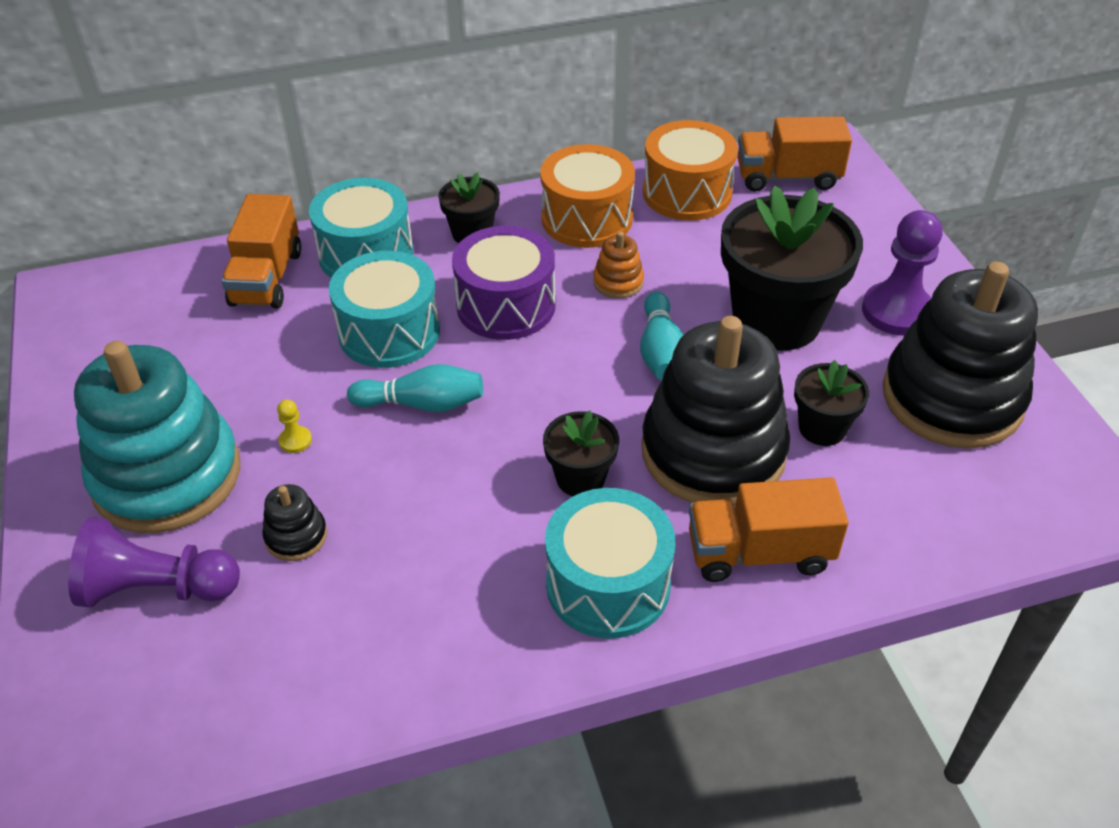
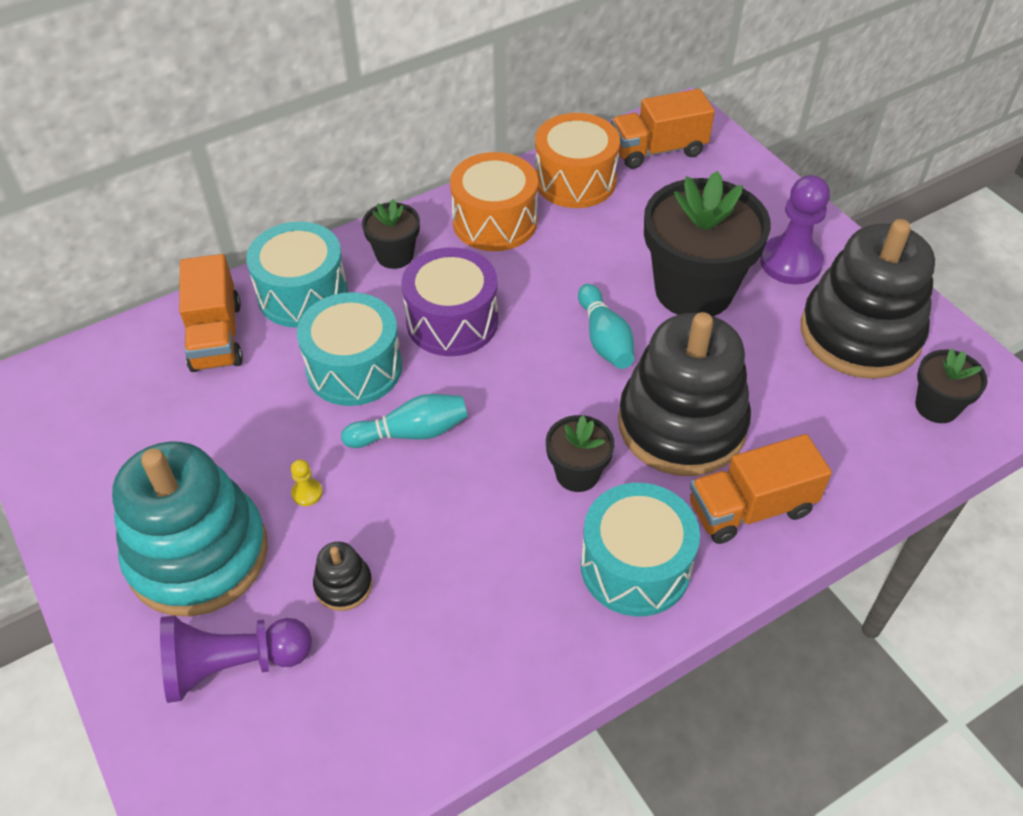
camera: 15 degrees left, 5 degrees up
(618, 282) = (544, 279): orange stacking toy -> none
(822, 428) = (764, 383): black flower pot -> black flower pot (936, 406)

